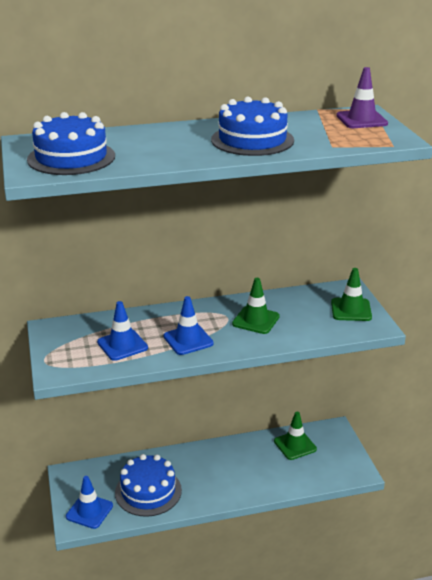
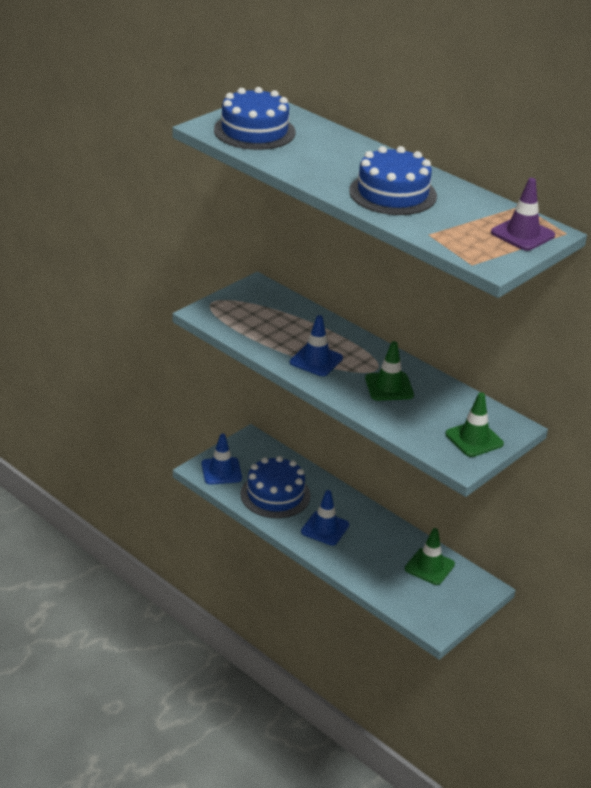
camera: 55 degrees right, 5 degrees up
(122, 345) = (272, 330): blue traffic cone -> blue traffic cone (325, 528)

